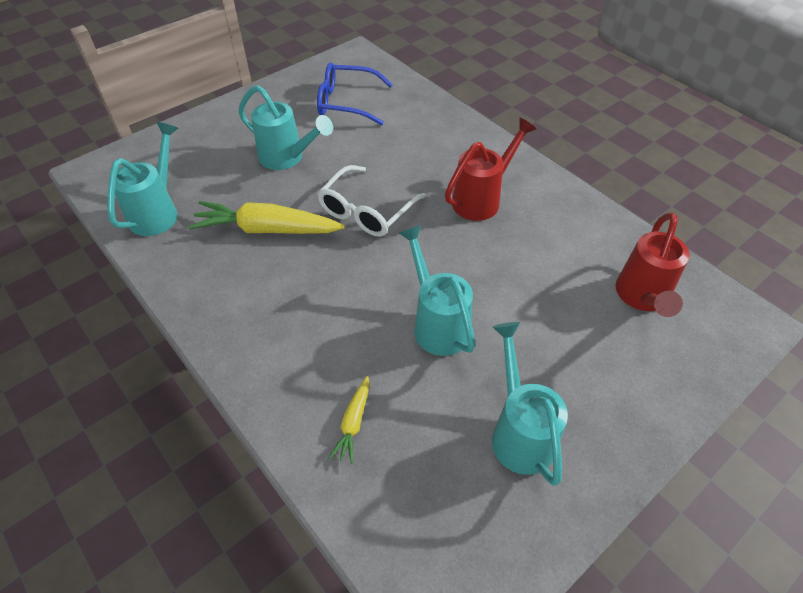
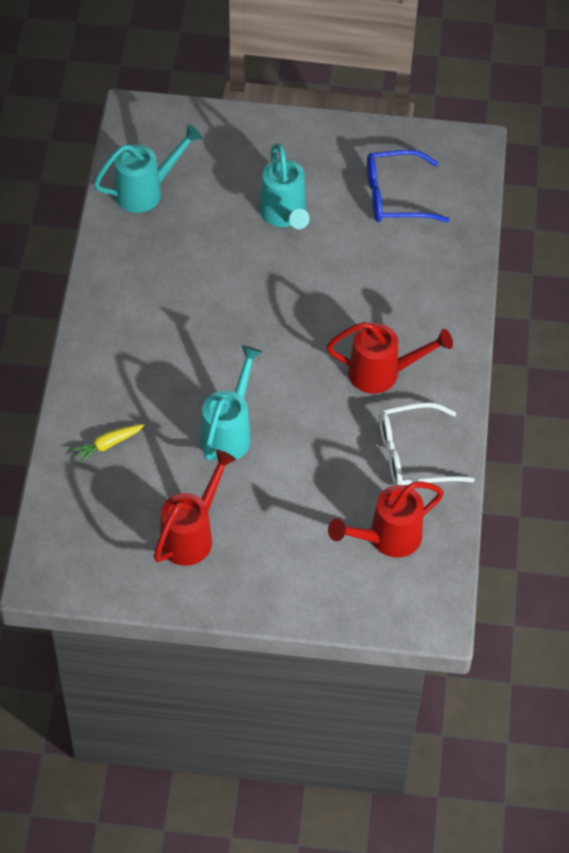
camera: 45 degrees right, 5 degrees up
(267, 229) = (202, 268): yellow carrot -> none
(347, 102) = (395, 196): blue glasses -> blue glasses turned 60 degrees counterclockwise
(367, 211) = (287, 311): white glasses -> white glasses (413, 455)
(519, 431) = (192, 534): turquoise watering can -> red watering can

